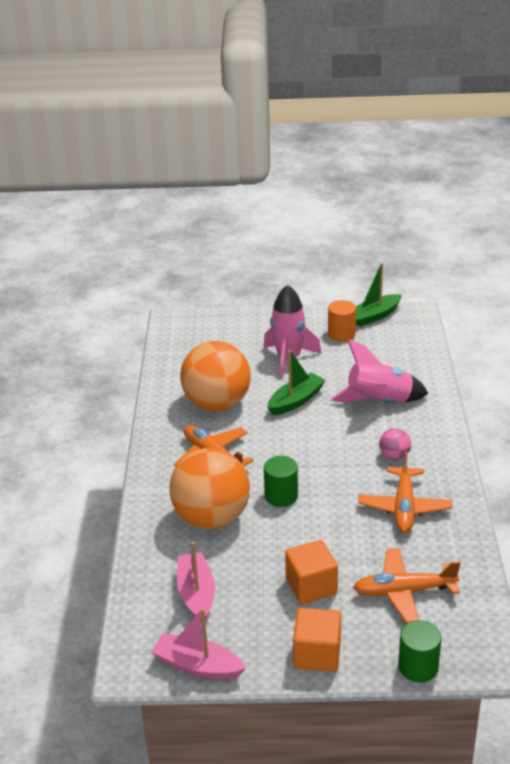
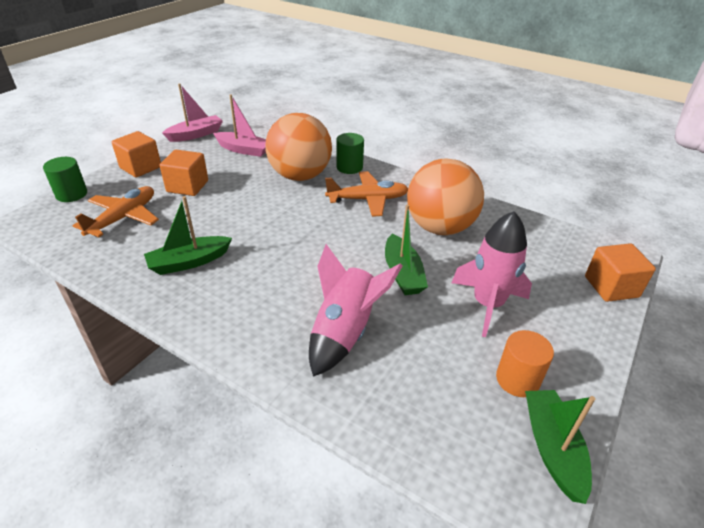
camera: 120 degrees right, 5 degrees up
(216, 320) = (611, 287): none -> orange cube
(281, 496) = (284, 210): green cylinder -> green cylinder (349, 167)
(394, 456) = (253, 293): pink ball -> none
(404, 507) = (189, 262): orange plane -> green boat

